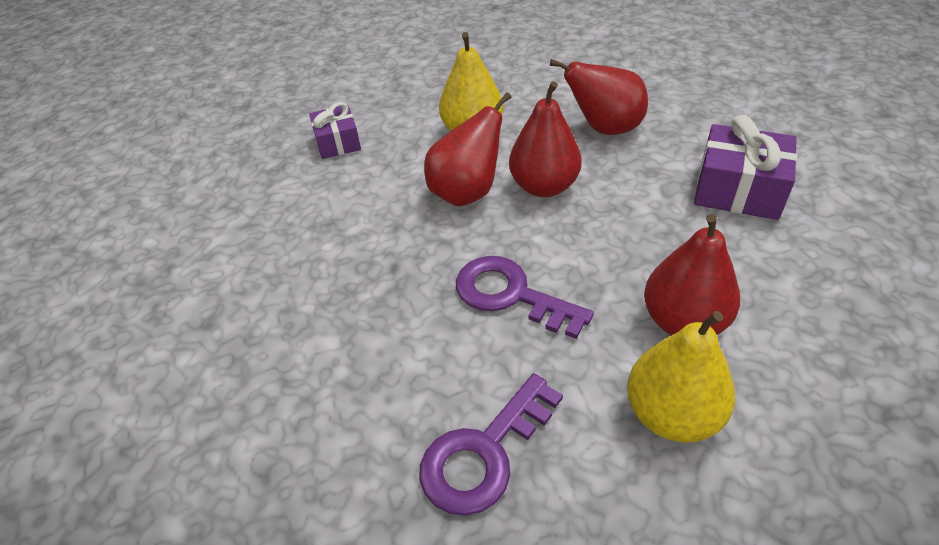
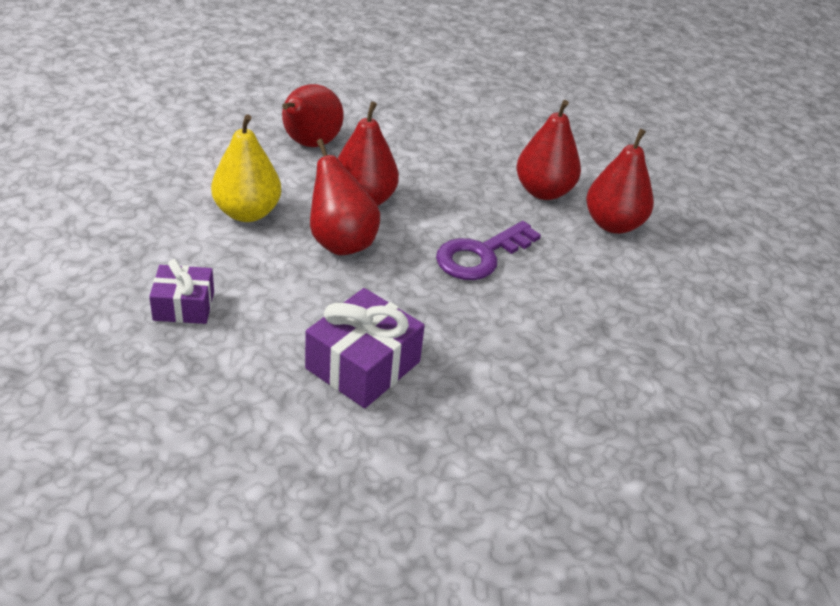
camera: 80 degrees left, 5 degrees down
(484, 453) = (617, 309): purple key -> none
(672, 414) = (613, 224): yellow pear -> red pear
(738, 190) = (432, 119): purple gift -> purple gift (363, 365)

